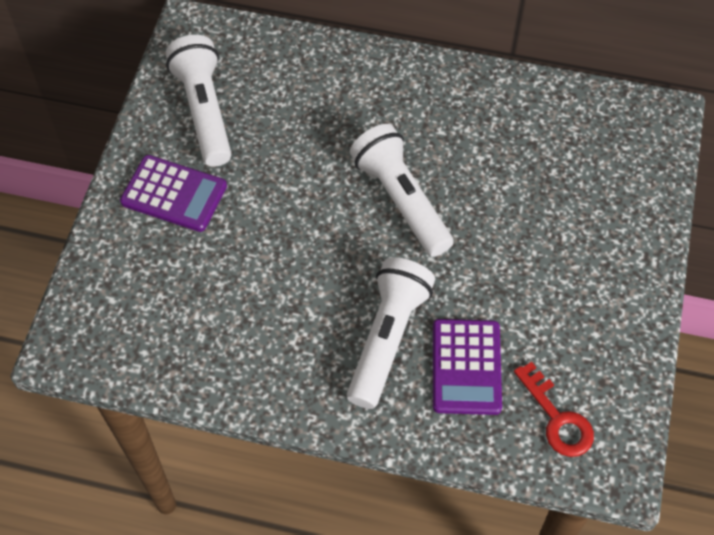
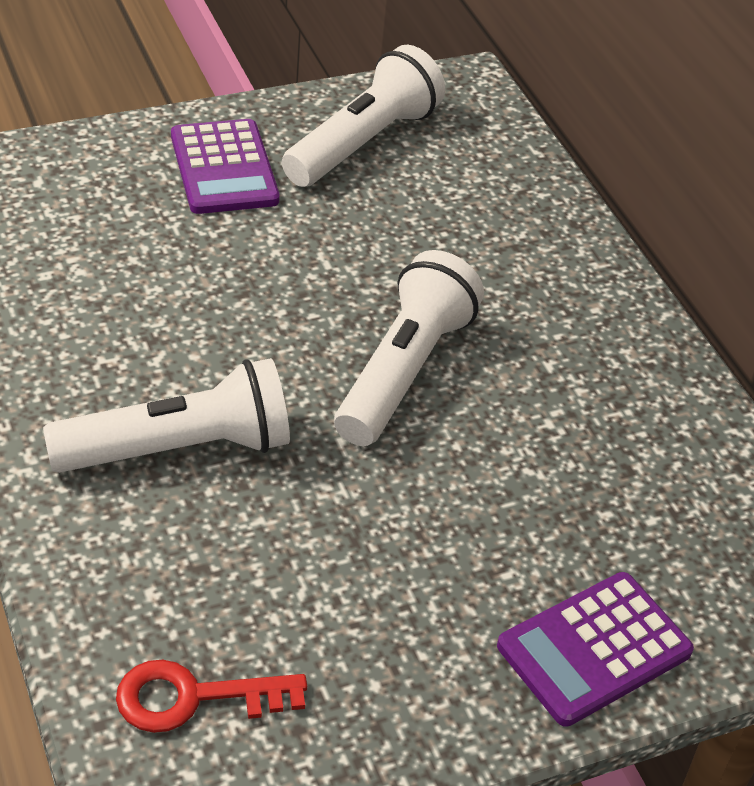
camera: 50 degrees right, 15 degrees down
(466, 367) = (199, 552): purple calculator -> purple calculator (594, 649)
(557, 418) = (193, 697): red key -> red key turned 60 degrees clockwise

